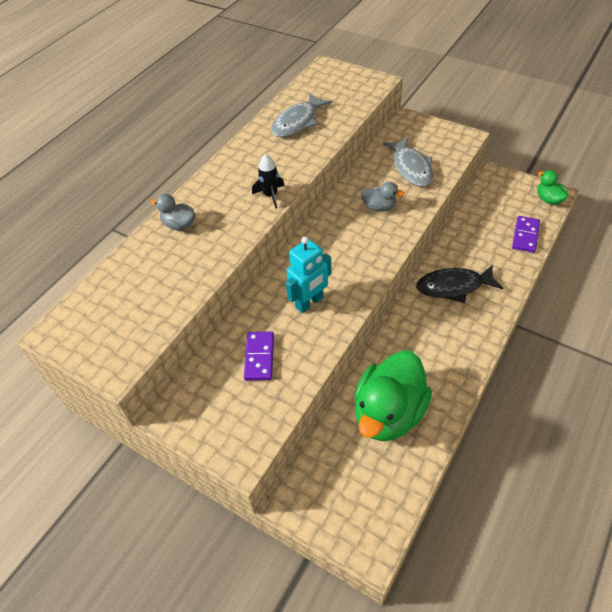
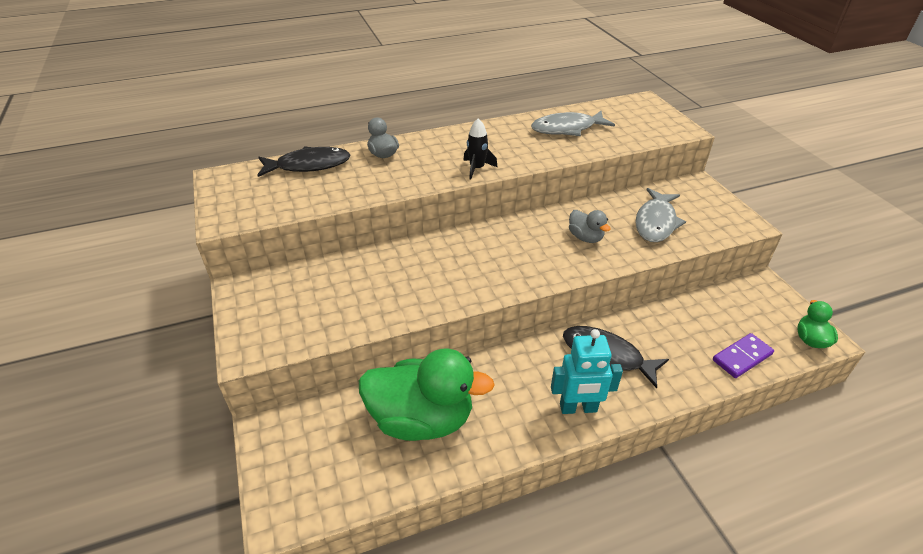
camera: 35 degrees right, 10 degrees down
(126, 272) = (309, 165): none -> black fish
(259, 357) = (347, 290): purple domino -> none
(310, 303) = (434, 275): turquoise robot -> turquoise robot (578, 408)
(388, 413) = (422, 419): green duck -> green duck turned 150 degrees counterclockwise

